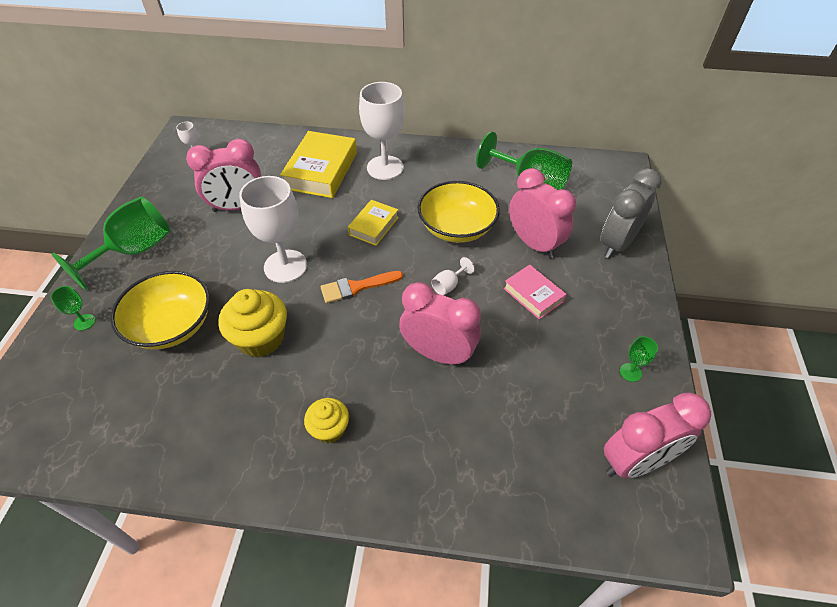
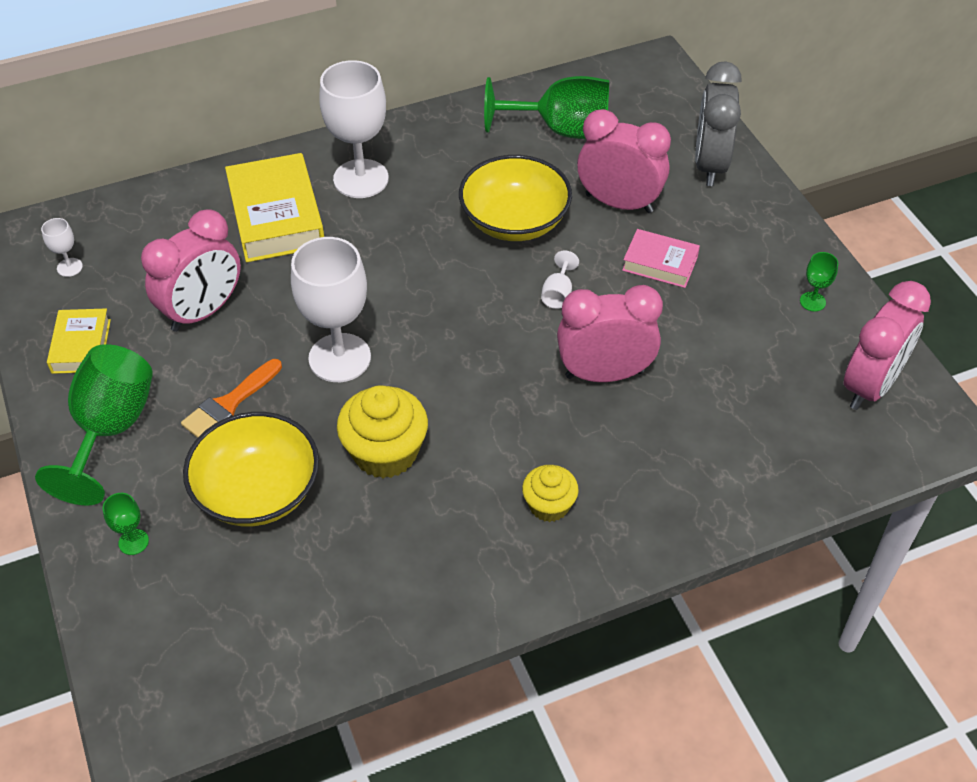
camera: 30 degrees left, 0 degrees up
(356, 287) = (451, 343): orange brush -> orange brush (229, 404)
(374, 226) = (410, 261): yellow book -> yellow book (81, 346)

